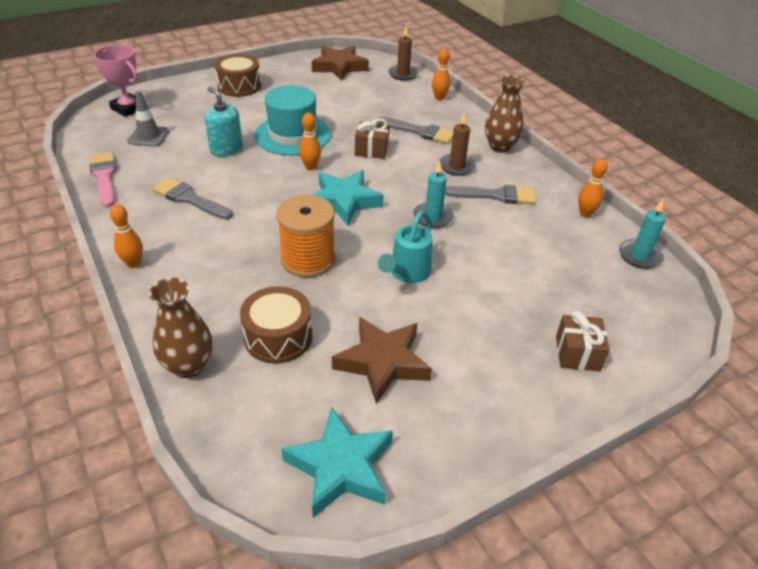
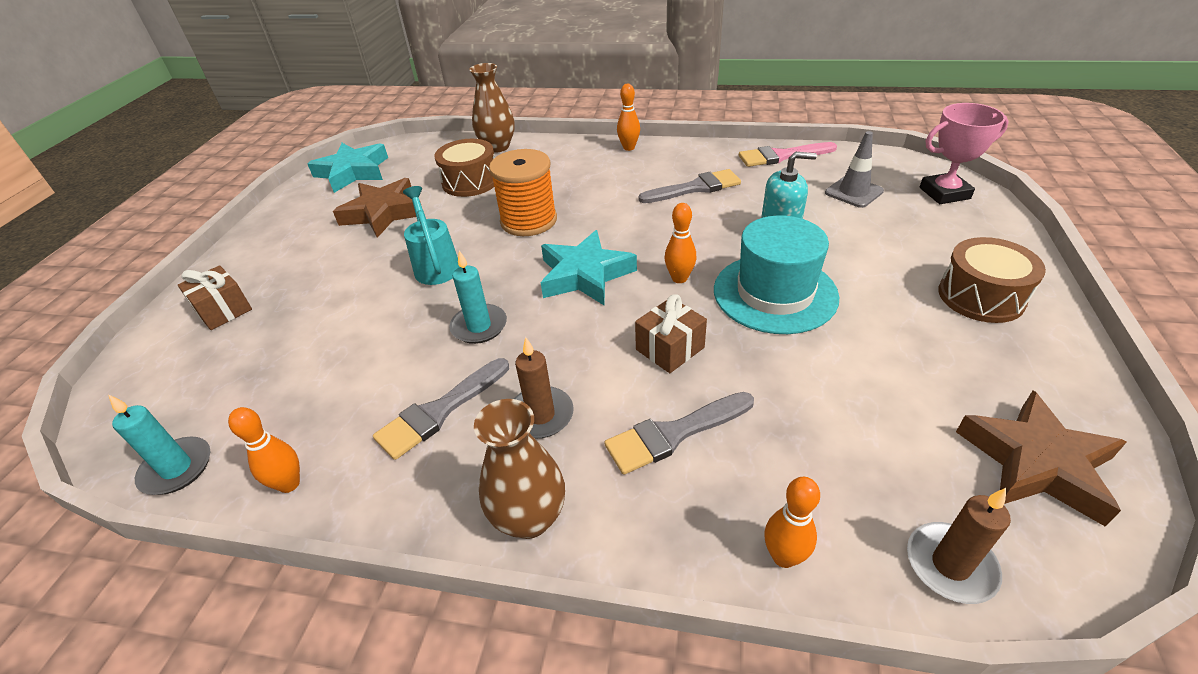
camera: 135 degrees right, 0 degrees up
(104, 177) = (781, 156): pink brush -> pink brush turned 150 degrees clockwise

